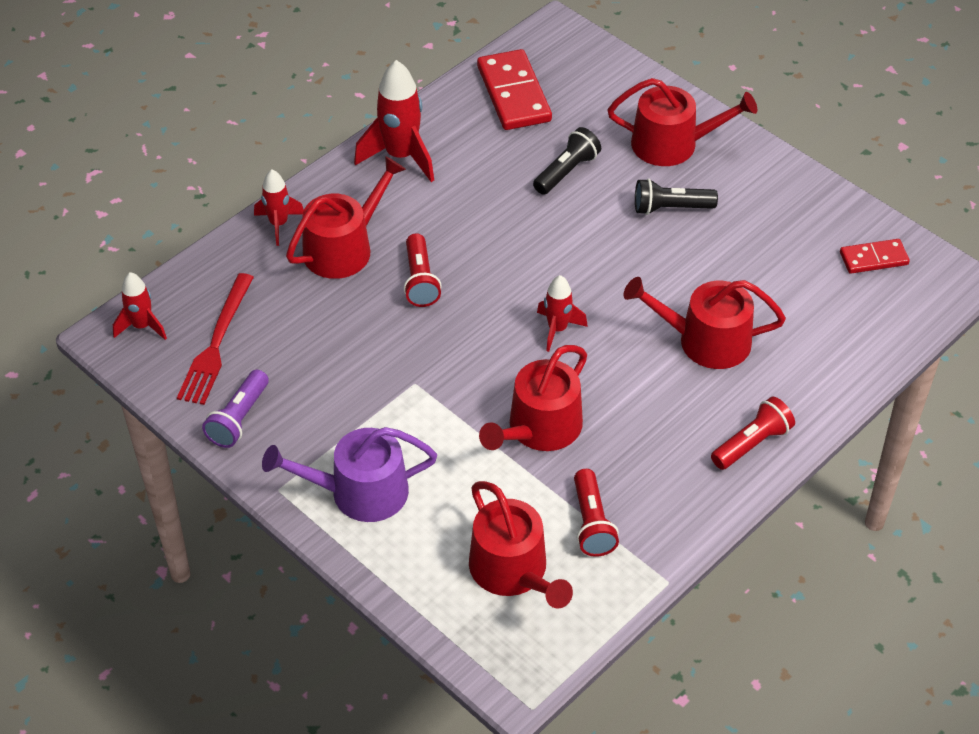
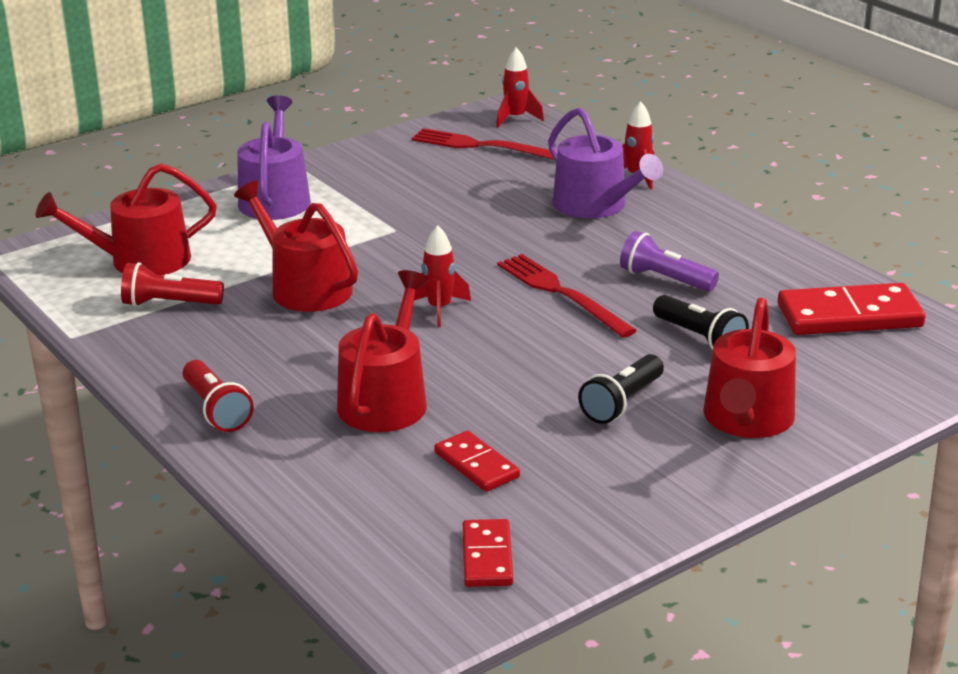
camera: 100 degrees right, 20 degrees down
(238, 419) = (388, 153): purple flashlight -> purple flashlight (664, 279)
(344, 247) = (596, 206): red watering can -> purple watering can
(401, 156) = (736, 241): red rocket -> none
(420, 280) = (537, 240): red flashlight -> none
(514, 255) = (561, 293): none -> red fork
(670, 208) = (621, 403): black flashlight -> black flashlight turned 150 degrees counterclockwise
(774, 277) = (476, 465): none -> red domino

